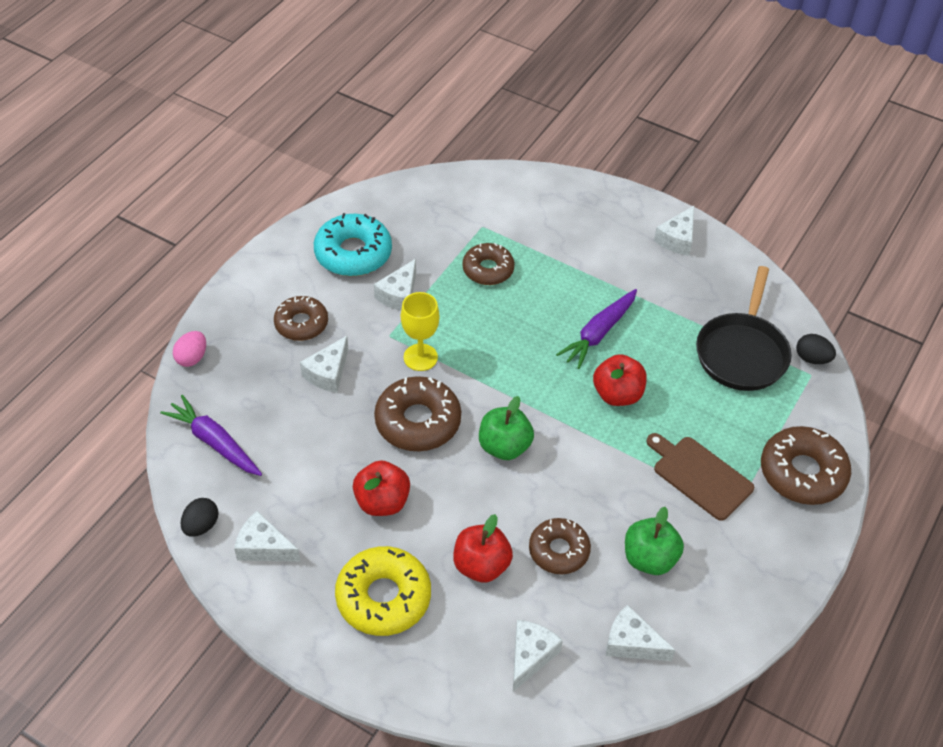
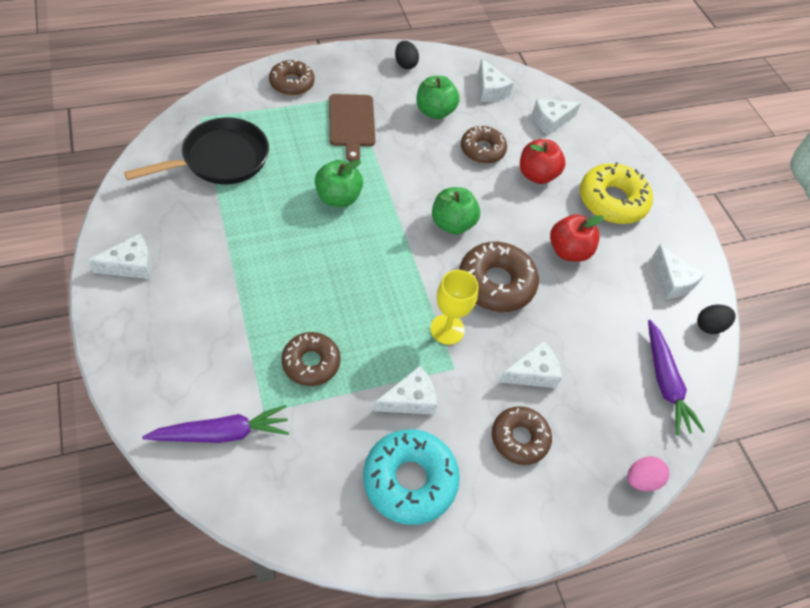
camera: 145 degrees left, 5 degrees up
(598, 333) = (295, 244): purple carrot -> purple carrot (222, 433)
(617, 394) = (338, 198): red apple -> green apple
(802, 473) = (292, 83): brown donut -> brown donut, size x0.66
(812, 358) = (184, 124): black egg -> black egg (405, 64)

